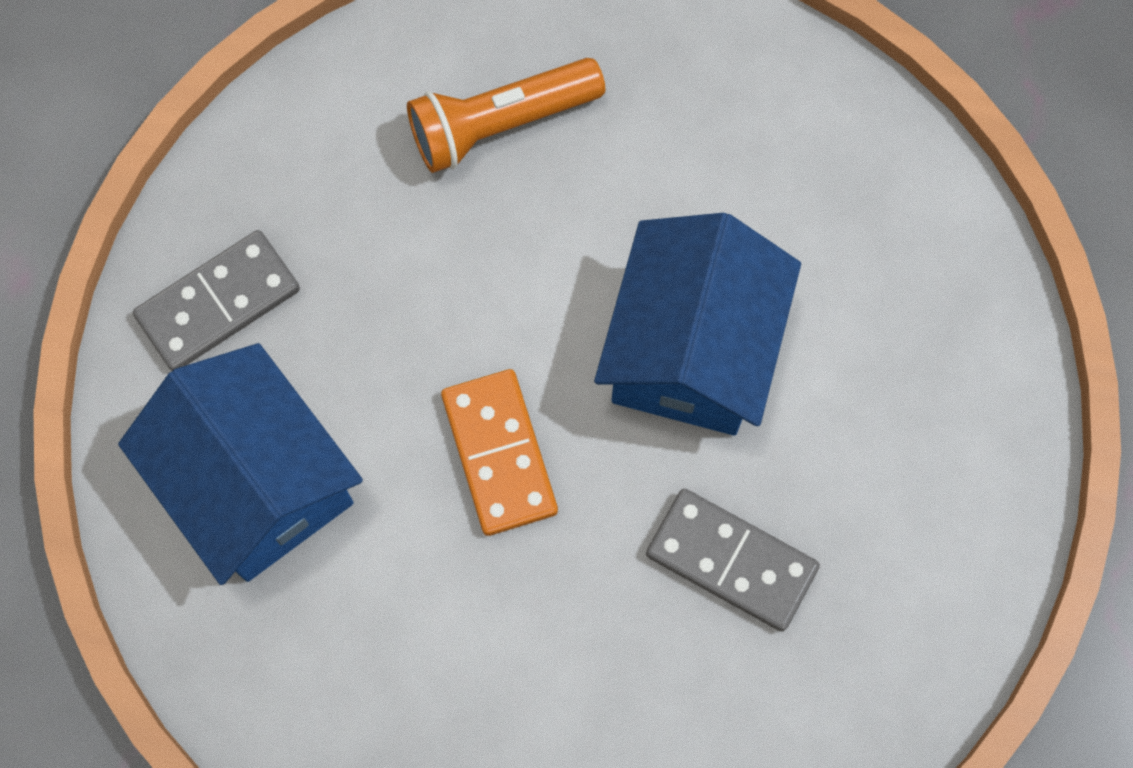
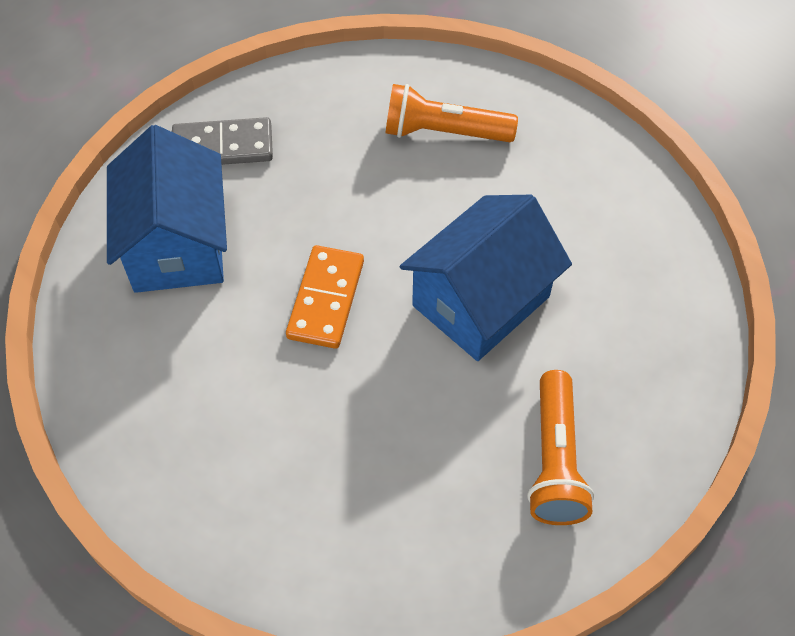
camera: 30 degrees right, 15 degrees down
(731, 560) = (429, 432): grey domino -> none
(896, 513) = (555, 460): none -> orange flashlight

